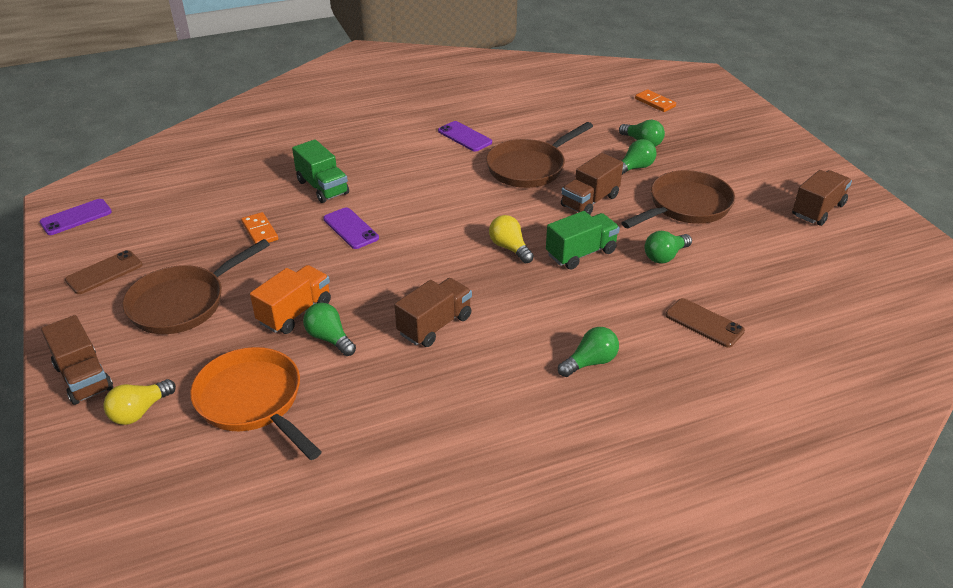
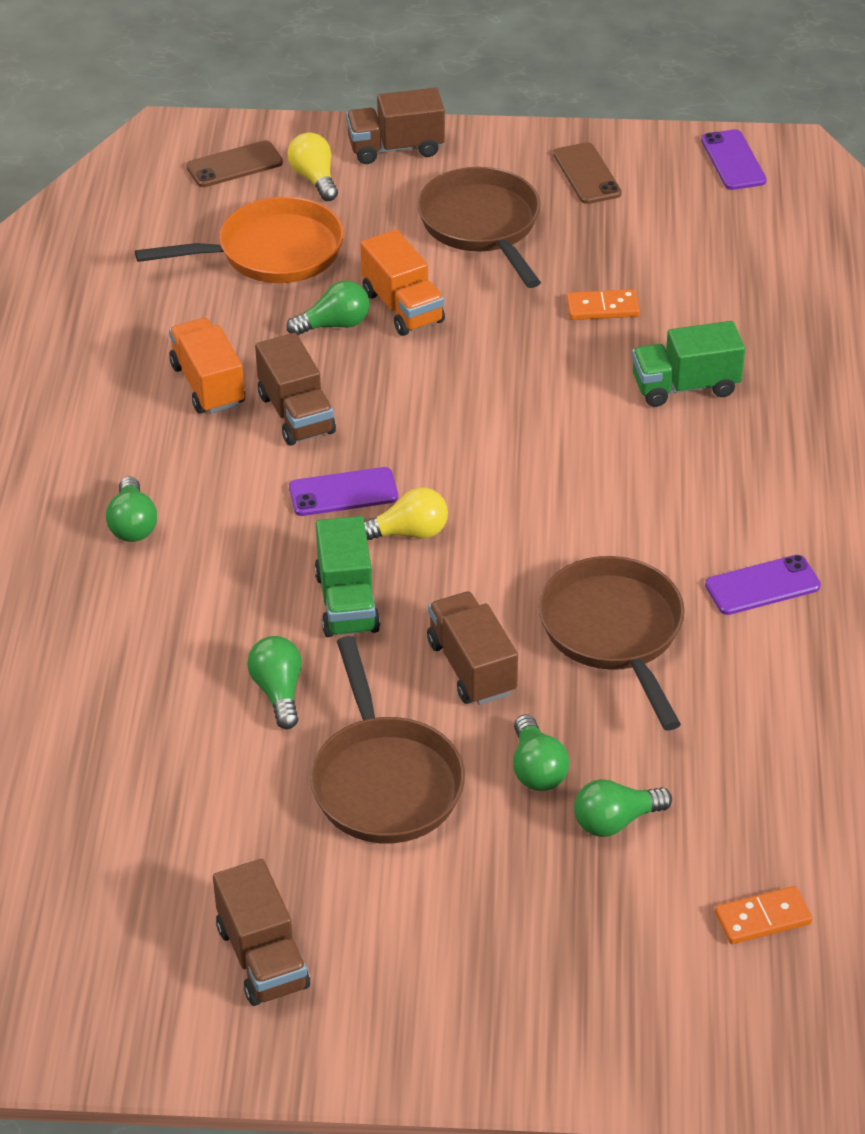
camera: 115 degrees right, 5 degrees up
(351, 228) = (557, 391): purple phone -> purple phone (343, 492)
(429, 379) = (208, 385): none -> orange truck
(704, 323) = (117, 663): brown phone -> brown phone (234, 165)

